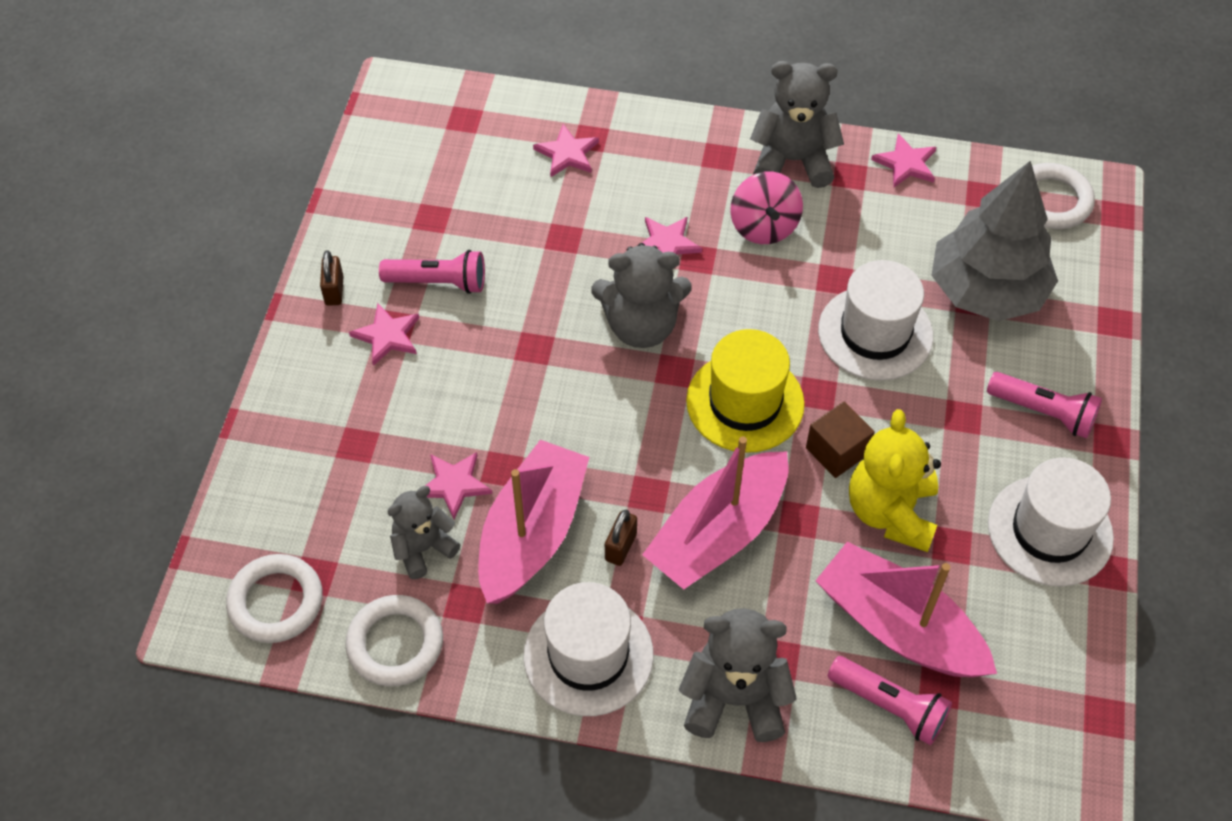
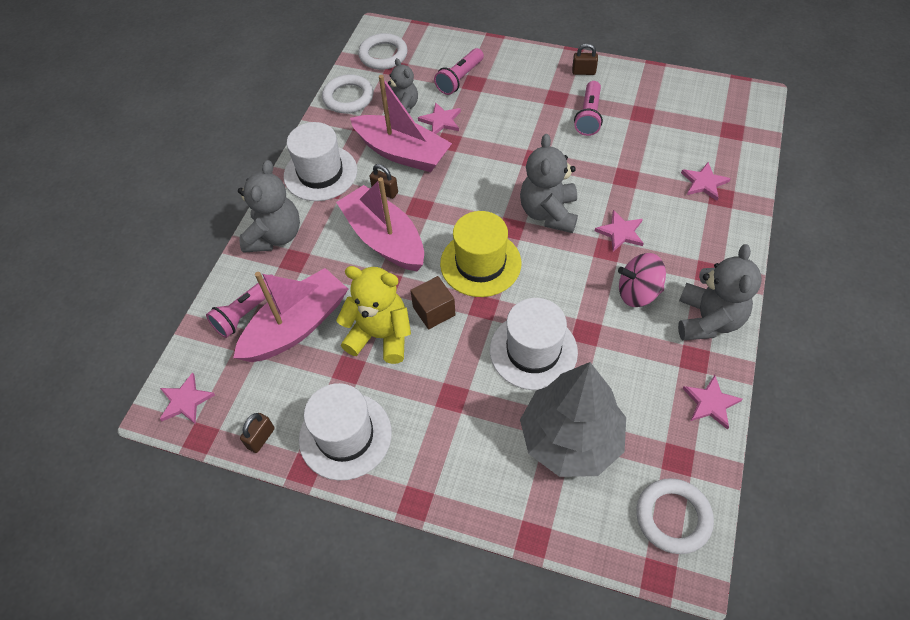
camera: 100 degrees right, 0 degrees up
(387, 336) = (548, 94): pink star -> pink star (185, 400)
(1044, 412) = (448, 456): pink flashlight -> pink flashlight (460, 79)
(1083, 634) = (261, 438): none -> brown padlock

